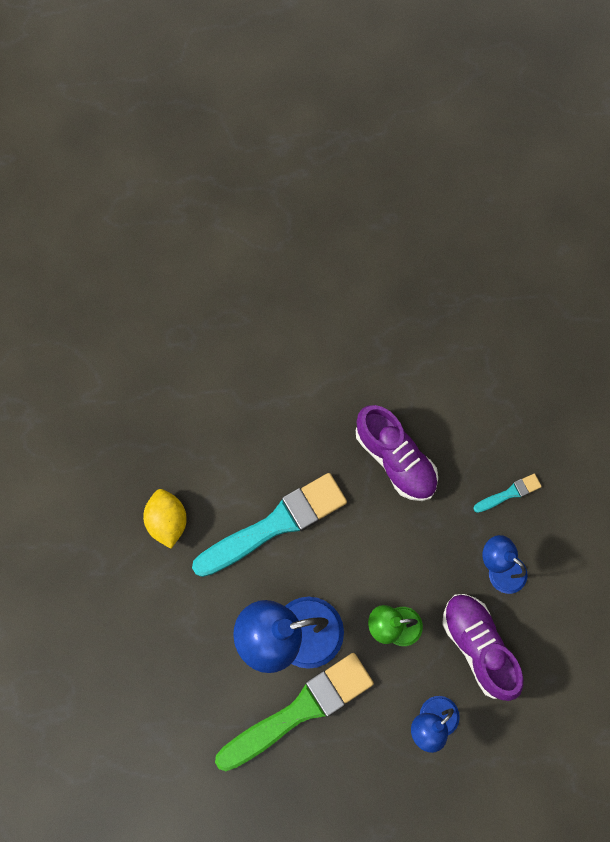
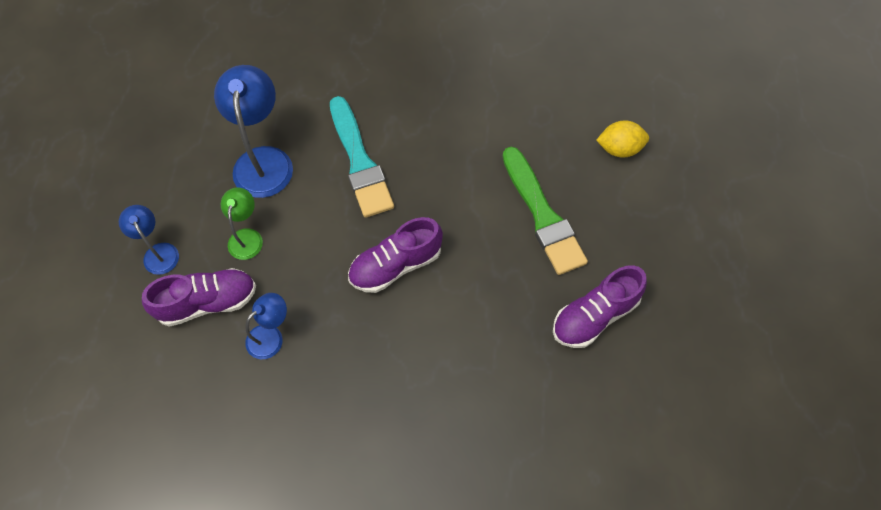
camera: 100 degrees right, 10 degrees down
(167, 521) = (381, 87): yellow lemon -> yellow lemon (619, 149)
(299, 710) = (203, 156): green brush -> green brush (542, 215)
(410, 261) = (594, 316): none -> purple shoe
(509, 493) = (339, 360): turquoise brush -> none

